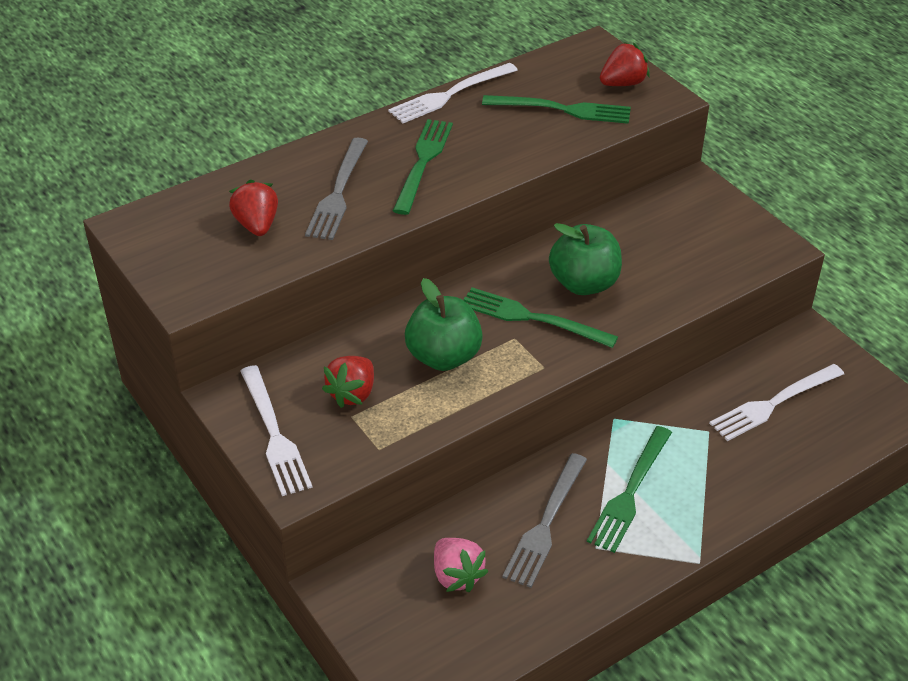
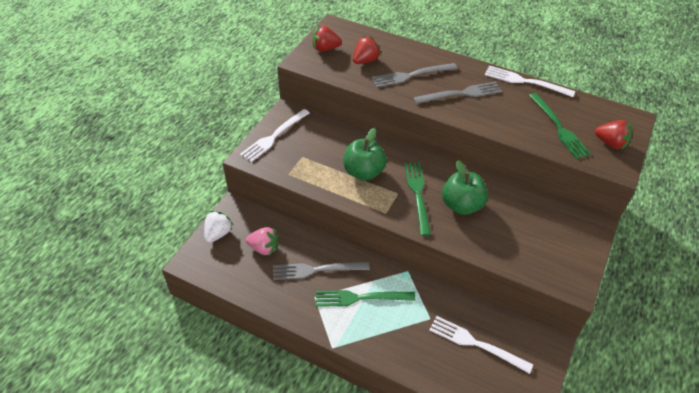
camera: 60 degrees right, 5 degrees up
(352, 393) = (316, 151): red strawberry -> red strawberry (325, 48)
(380, 629) = (218, 233): none -> white strawberry
(423, 162) = (461, 93): green fork -> grey fork
(457, 576) = (264, 248): pink strawberry -> pink strawberry turned 105 degrees counterclockwise

